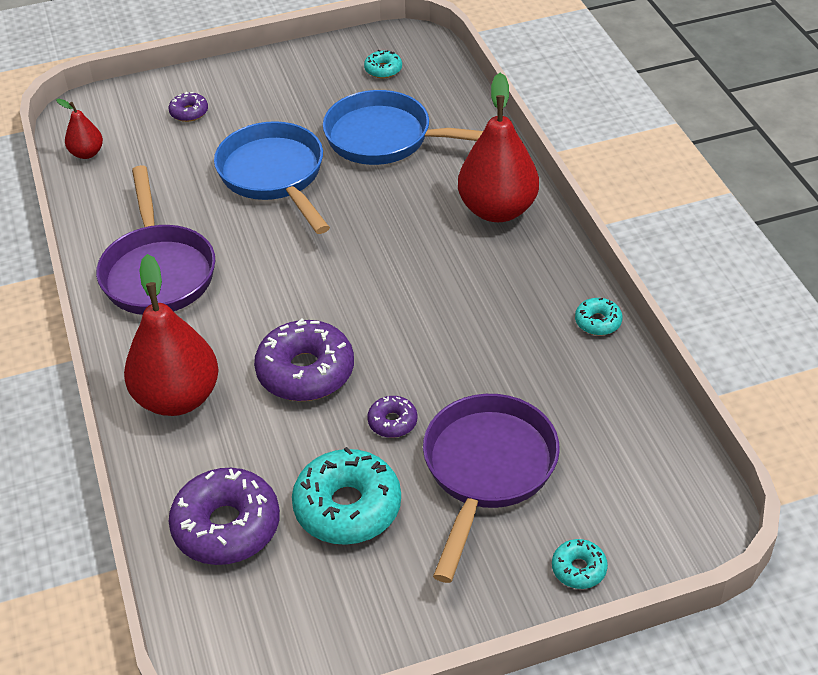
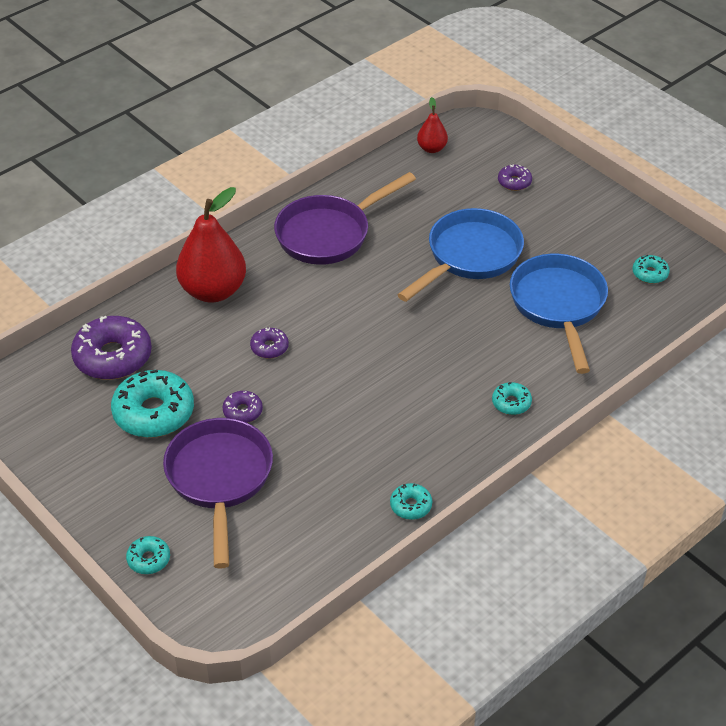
camera: 65 degrees right, 0 degrees up
(305, 371) = (269, 347): purple donut -> purple donut, size x0.49
(486, 470) = (219, 479): purple pan -> purple pan turned 90 degrees counterclockwise
(497, 210) = (511, 403): red pear -> turquoise donut

